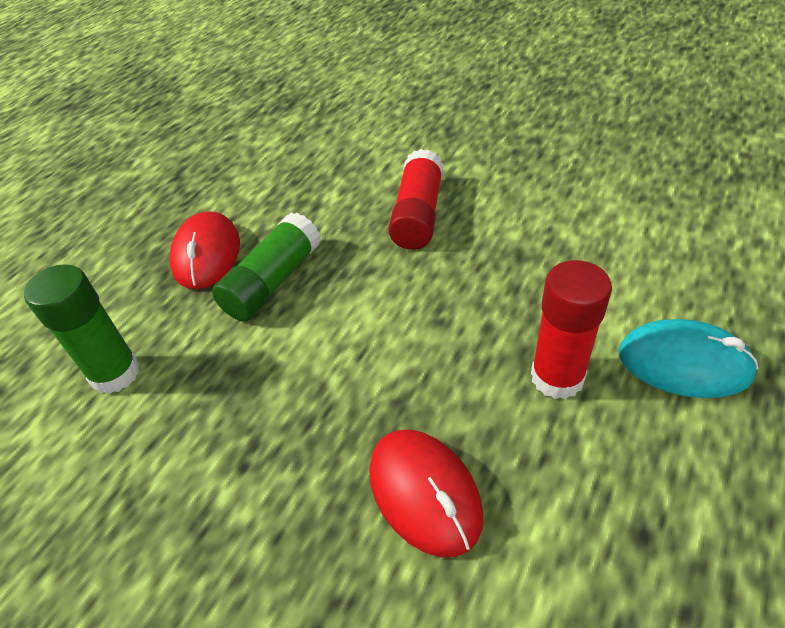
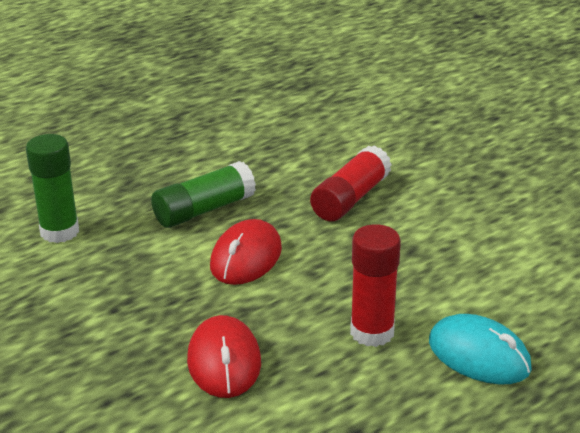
camera: 20 degrees right, 15 degrees down
(207, 254) = (166, 178): red mouse -> red mouse (246, 258)

